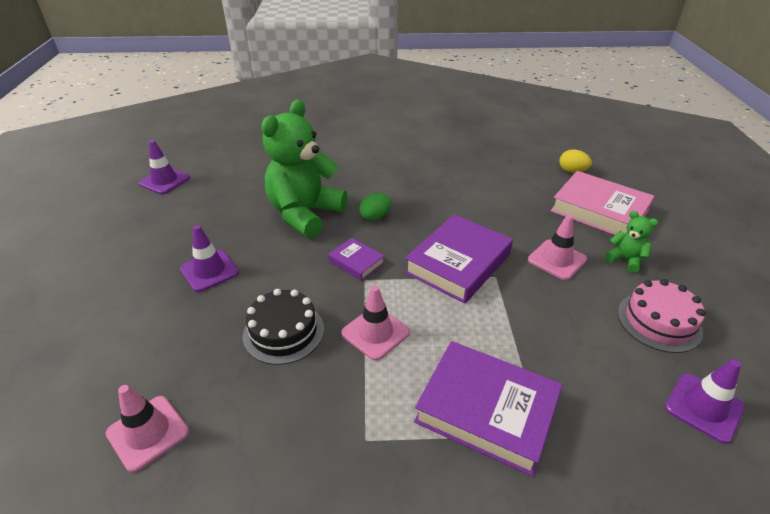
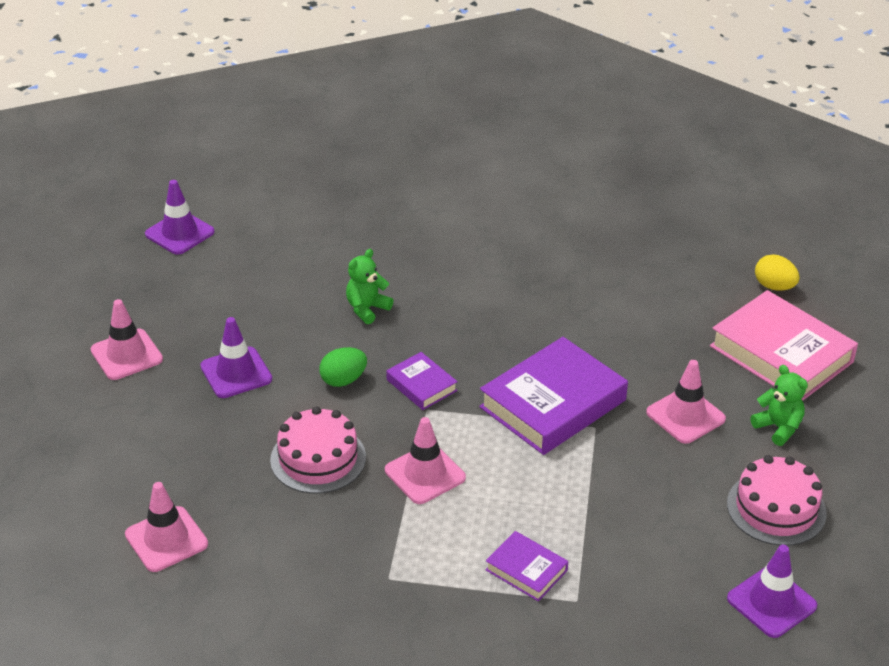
camera: 10 degrees right, 0 degrees up
(119, 268) = (126, 355): none -> pink traffic cone
(283, 332) = (318, 458): black cake -> pink cake
(305, 214) = (367, 309): green teddy bear -> green teddy bear, size x0.43
(375, 217) = (461, 324): green egg -> green egg (343, 380)
(486, 410) = (526, 570): purple book -> purple book, size x0.50

